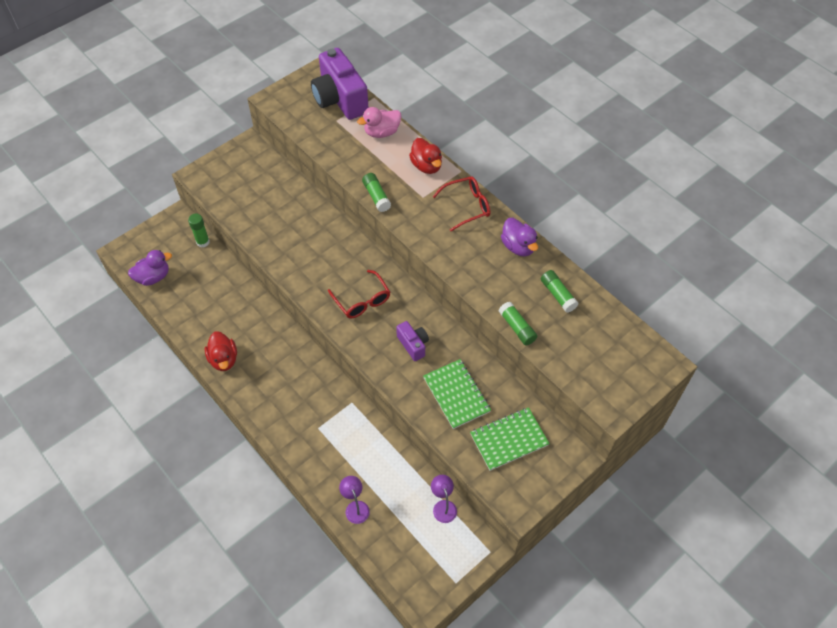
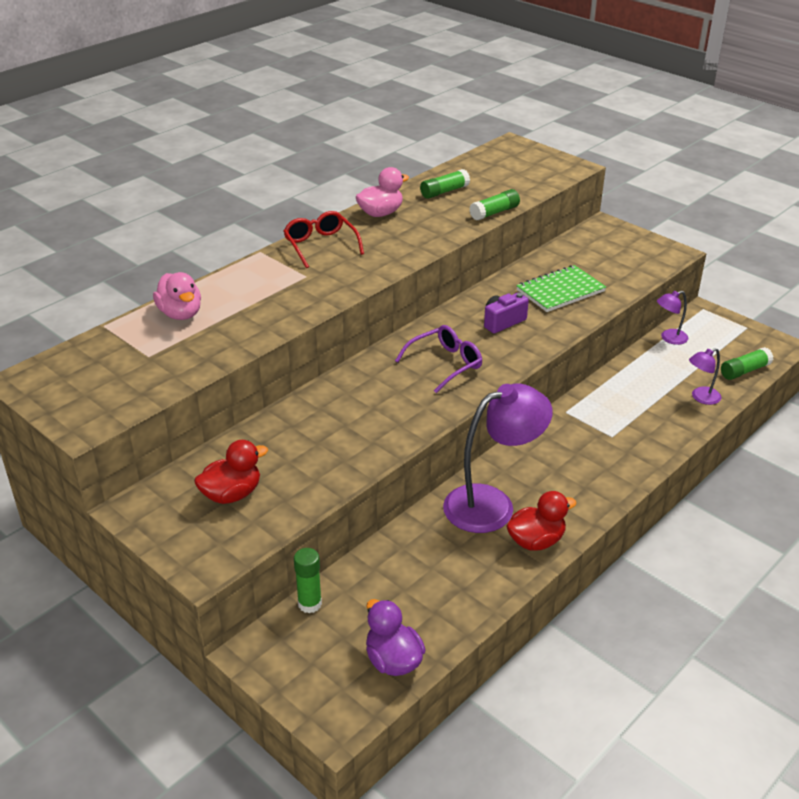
camera: 95 degrees left, 20 degrees down
(262, 340) = (492, 504): none -> purple lamp
(340, 99) = (100, 356): purple camera -> none
(362, 301) = (445, 364): red glasses -> purple glasses
(376, 196) = (306, 310): green glue stick -> green glue stick (744, 371)
(426, 166) = (250, 276): red duck -> red duck (232, 494)
(509, 439) = (602, 259): green notebook -> none
(518, 246) = (380, 213): purple duck -> pink duck

